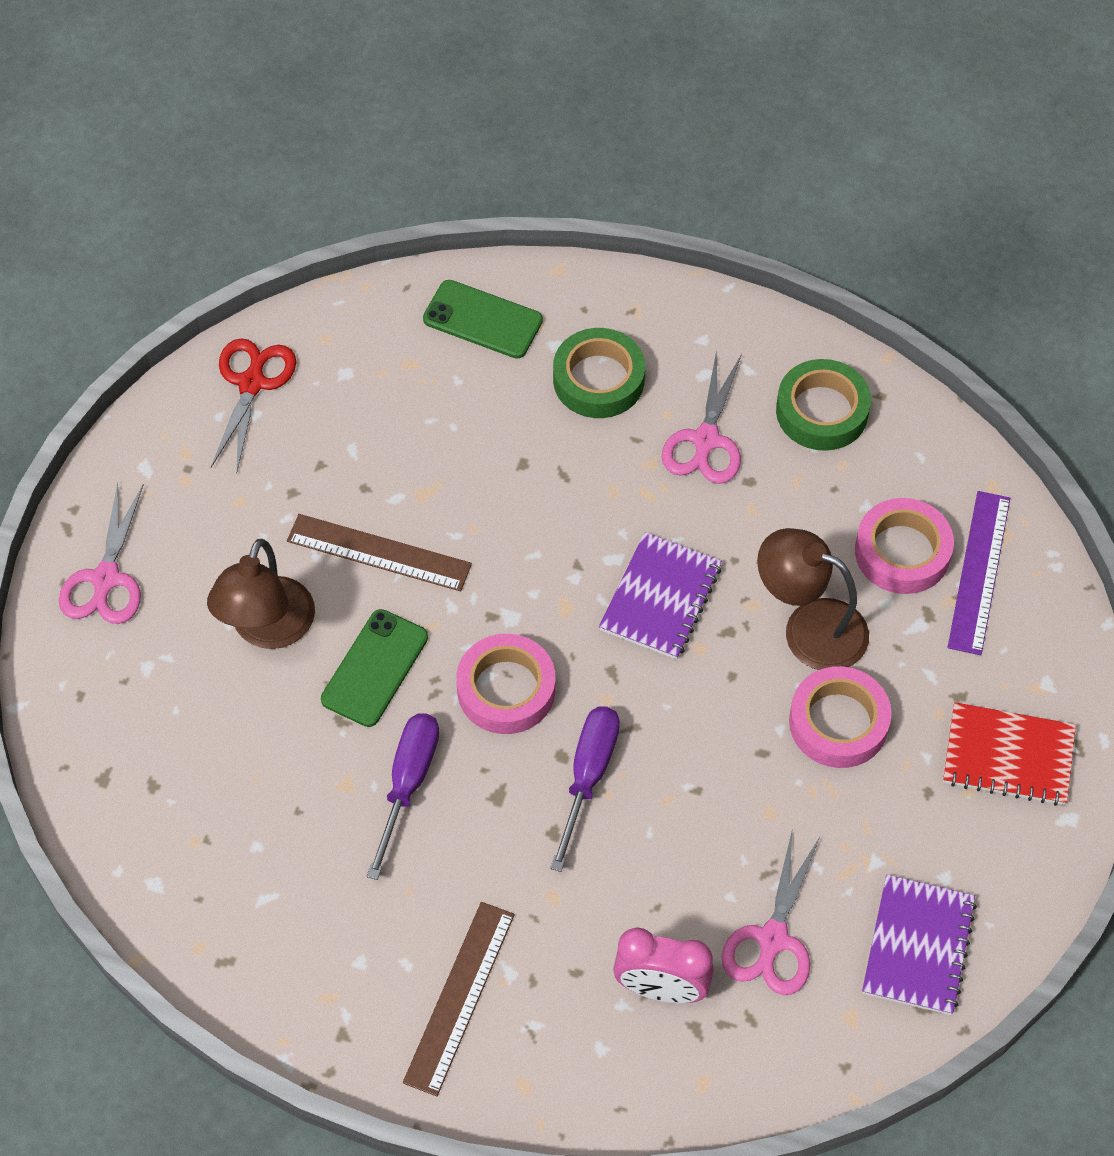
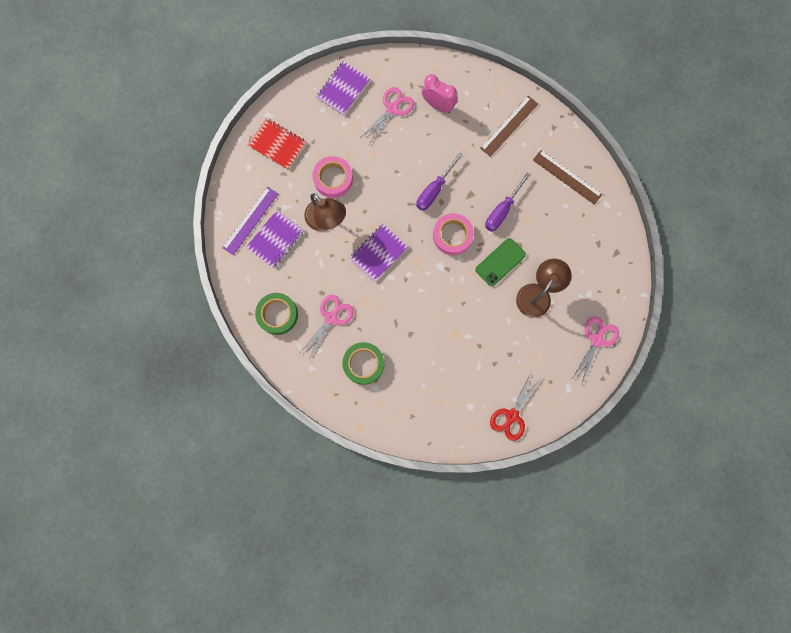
camera: 160 degrees left, 20 degrees up
(379, 552) = (483, 313): brown ruler -> brown ruler (567, 177)
(483, 320) = (402, 413): green phone -> none
(902, 552) = (276, 239): pink tape -> purple notebook

